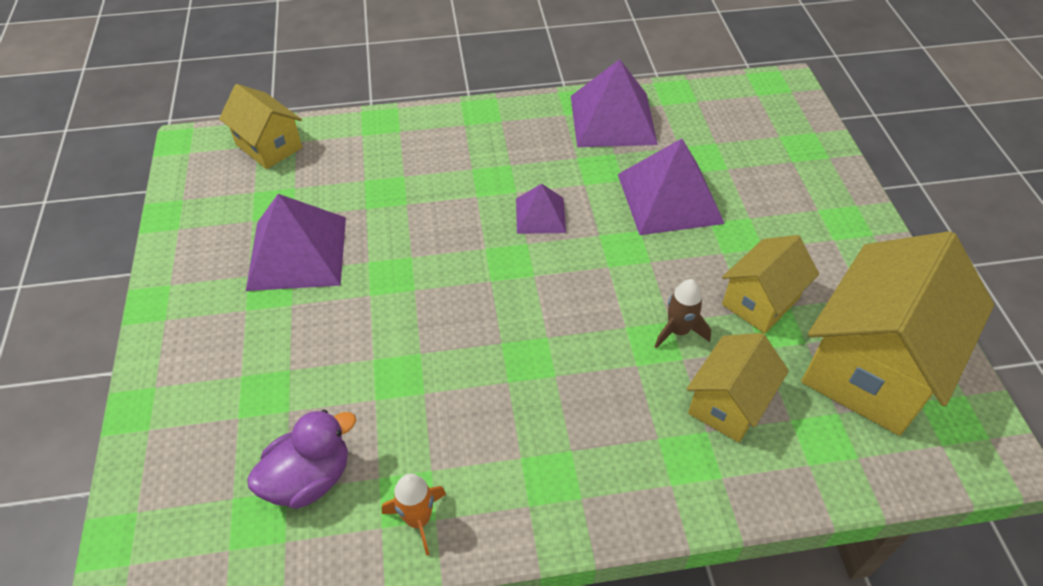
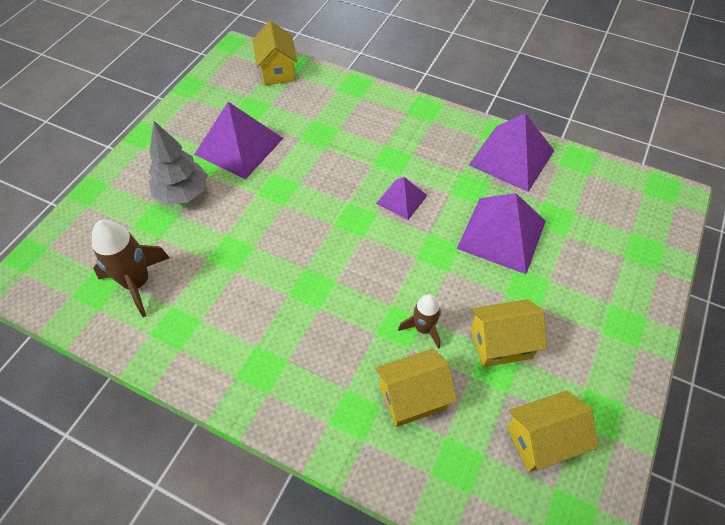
camera: 35 degrees right, 5 degrees up
(273, 343) = (182, 193): none -> grey tree
(309, 478) = (137, 283): purple duck -> brown rocket
(418, 519) = (170, 343): orange rocket -> none
(872, 366) = (542, 440): yellow house -> yellow house, size x0.54

